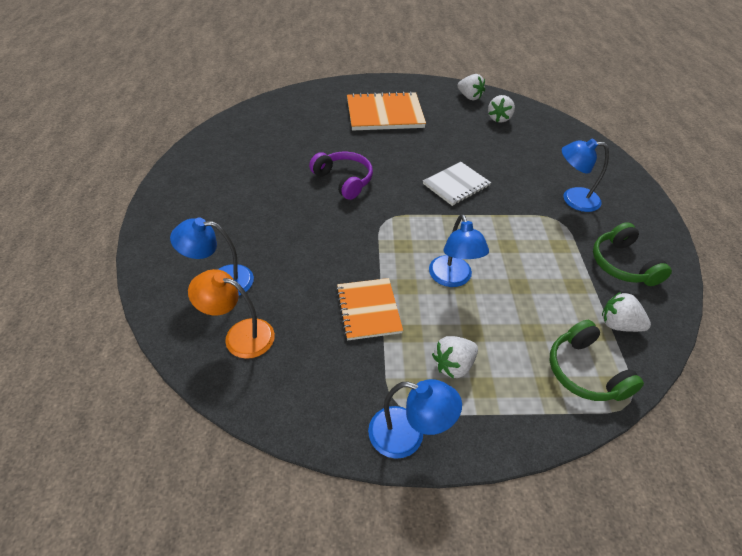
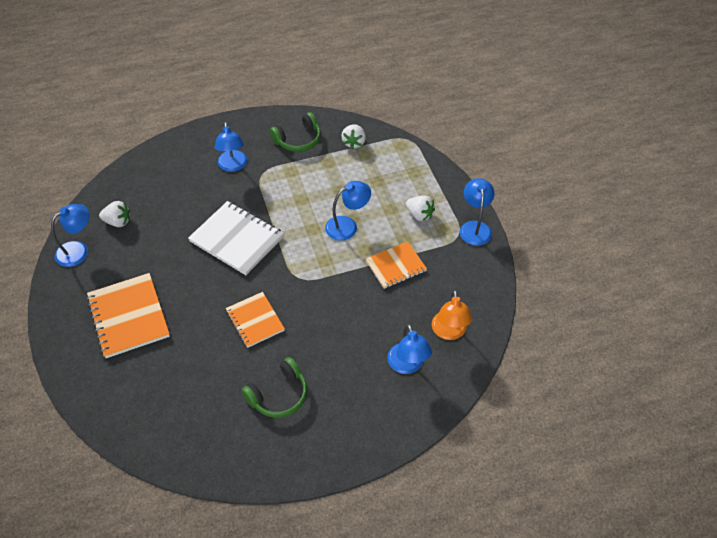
camera: 105 degrees left, 5 degrees up
(344, 180) = (255, 320): purple headphones -> orange notebook
(456, 185) = (237, 239): white notebook -> white notebook, size x1.57
(469, 97) = (78, 250): white strawberry -> blue lamp
(585, 372) = (396, 157): green headphones -> green headphones (279, 395)

